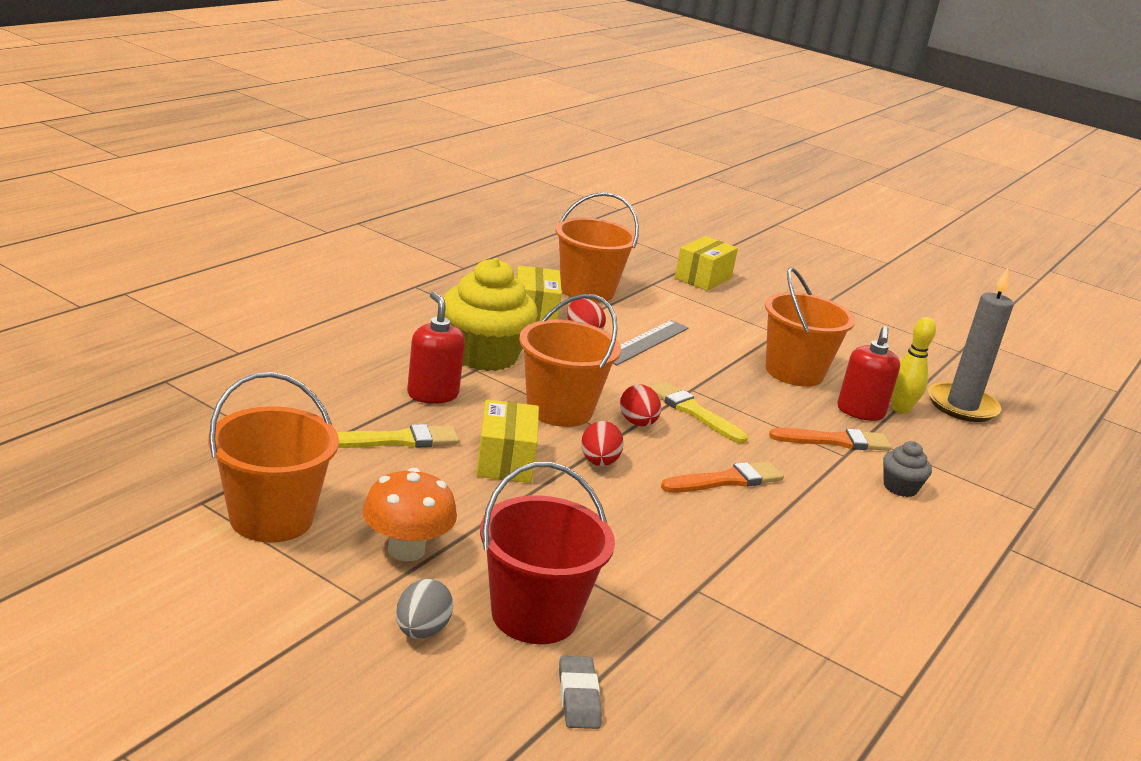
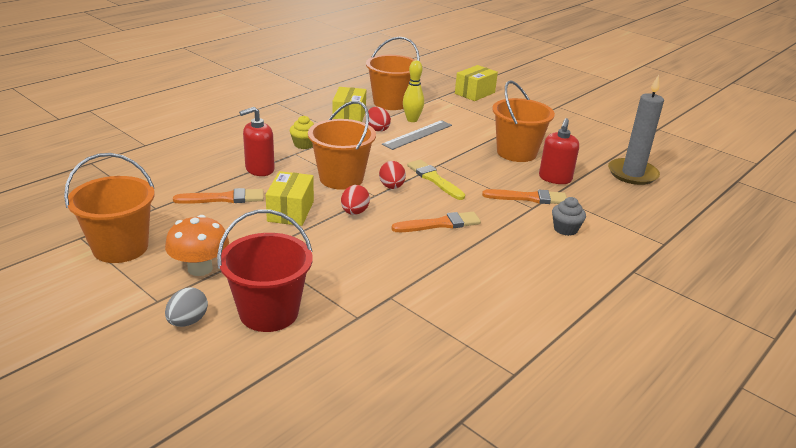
camera: 10 degrees right, 5 degrees up
(397, 440) = (224, 198): yellow brush -> orange brush
(432, 394) = (259, 169): red soap dispenser -> red soap dispenser turned 105 degrees counterclockwise
(484, 355) = (304, 144): yellow cupcake -> yellow cupcake, size x0.46
(578, 697) = (277, 368): grey eraser -> none
(900, 409) = (585, 176): yellow bowling pin -> yellow bowling pin (412, 120)

